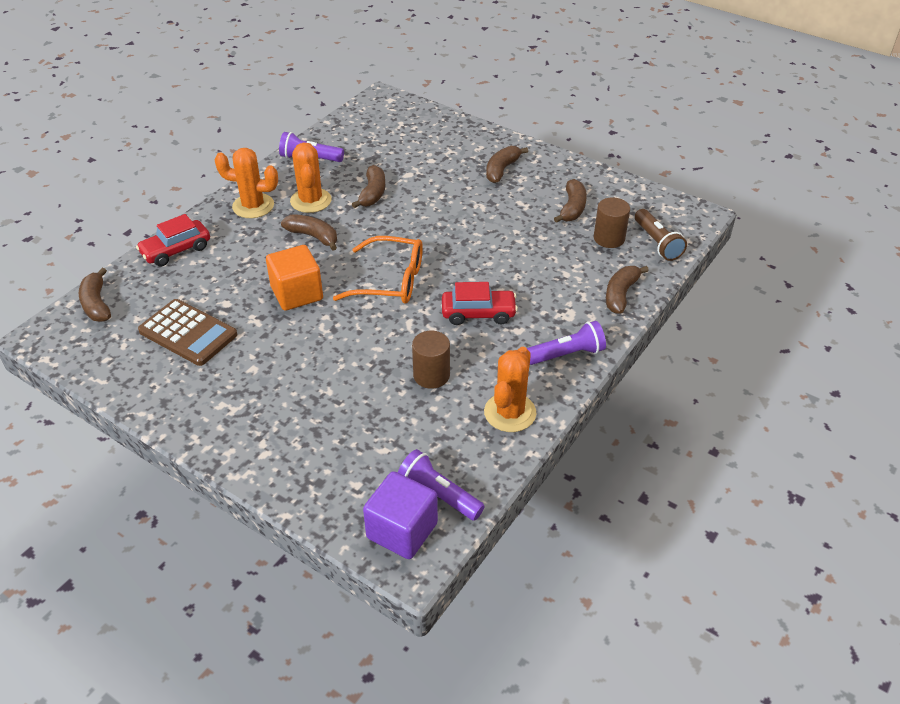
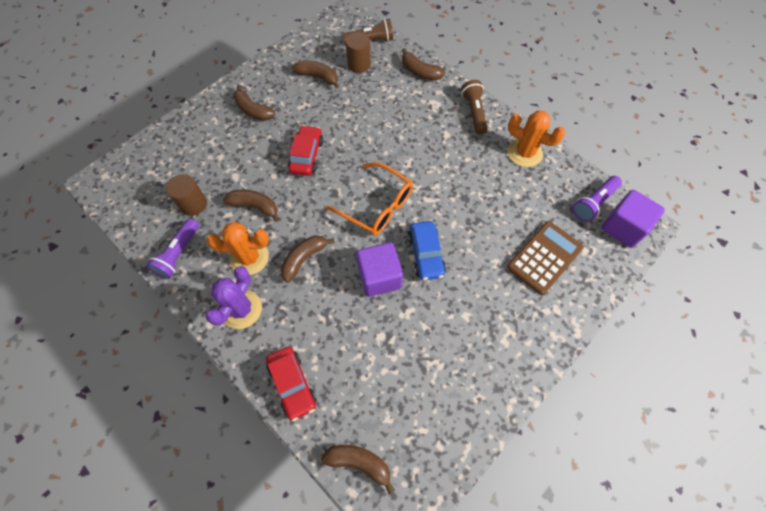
camera: 80 degrees left, 20 degrees up
(97, 304) = (359, 462): brown banana -> brown banana turned 150 degrees counterclockwise
(188, 333) = (415, 370): brown calculator -> brown calculator (544, 257)
(253, 206) = (241, 309): orange cactus -> purple cactus
(297, 294) = (379, 277): orange cube -> purple cube
(330, 327) = (426, 254): none -> blue car
(390, 281) = (377, 206): orange glasses -> orange glasses turned 105 degrees clockwise
(431, 375) = (486, 192): brown cylinder -> brown cylinder (193, 204)
(478, 313) = (425, 154): red car -> red car (307, 156)
(567, 354) = (474, 112): purple flashlight -> brown flashlight

